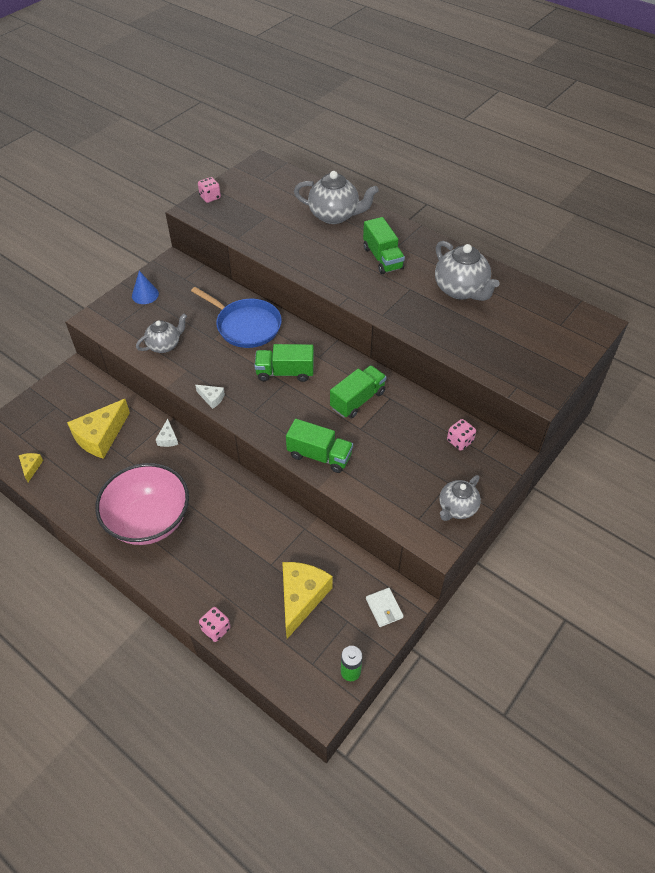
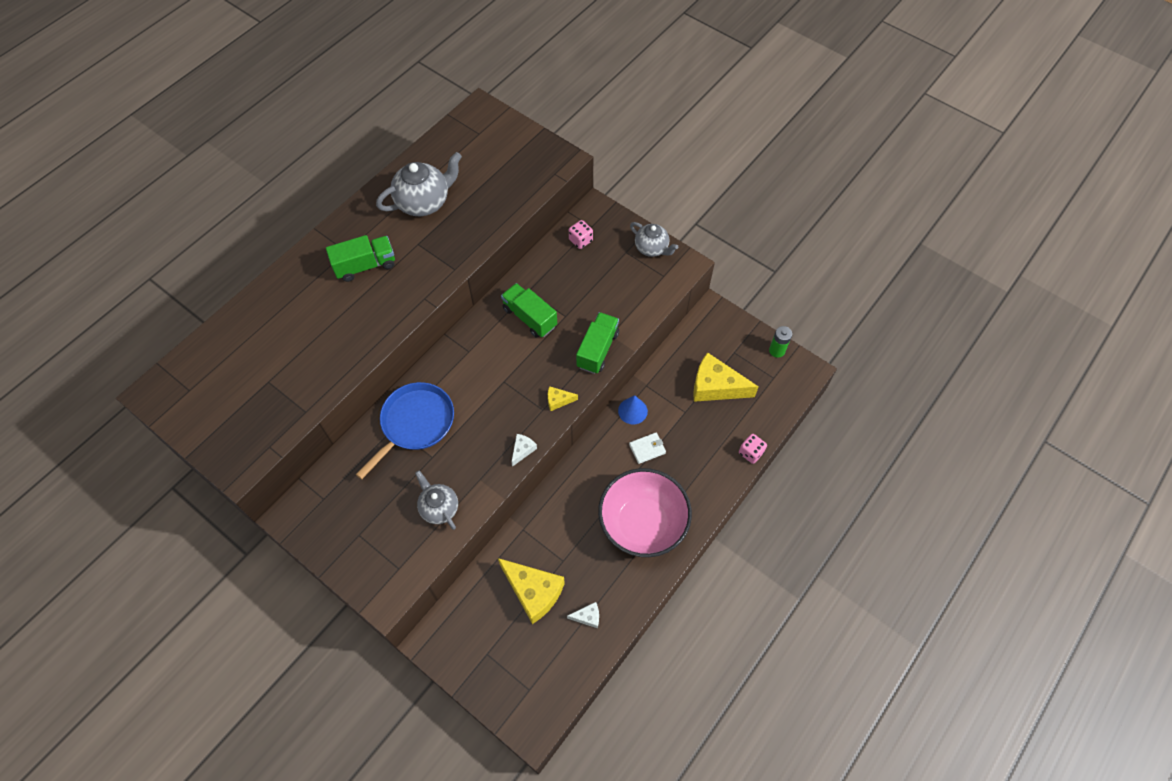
camera: 90 degrees left, 10 degrees up
(31, 467) = (576, 663): yellow cheese -> yellow cheese (558, 400)
(145, 295) = (347, 542): blue cone -> blue cone (632, 411)
(168, 438) = (538, 518): white cheese -> white cheese (587, 617)
(210, 197) = (215, 449): pink dice -> none
(285, 372) = (489, 382): green truck -> none
(334, 215) = (281, 310): grey teapot -> none
(384, 608) = (720, 325): white wallet -> white wallet (647, 449)

